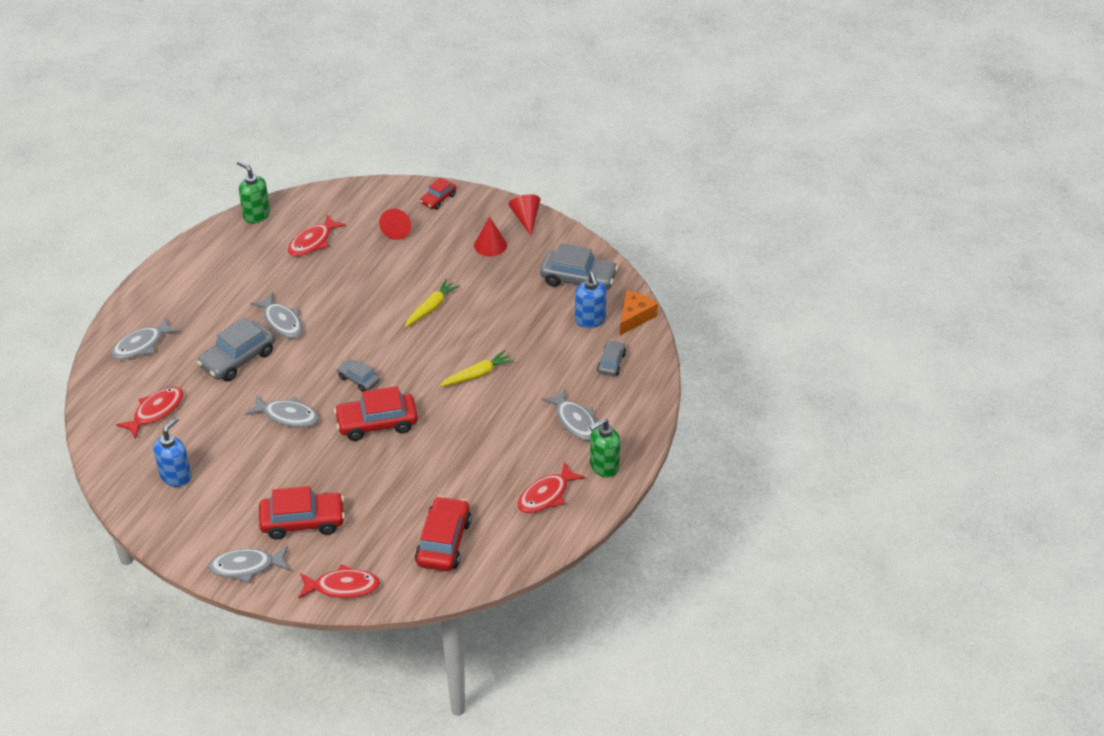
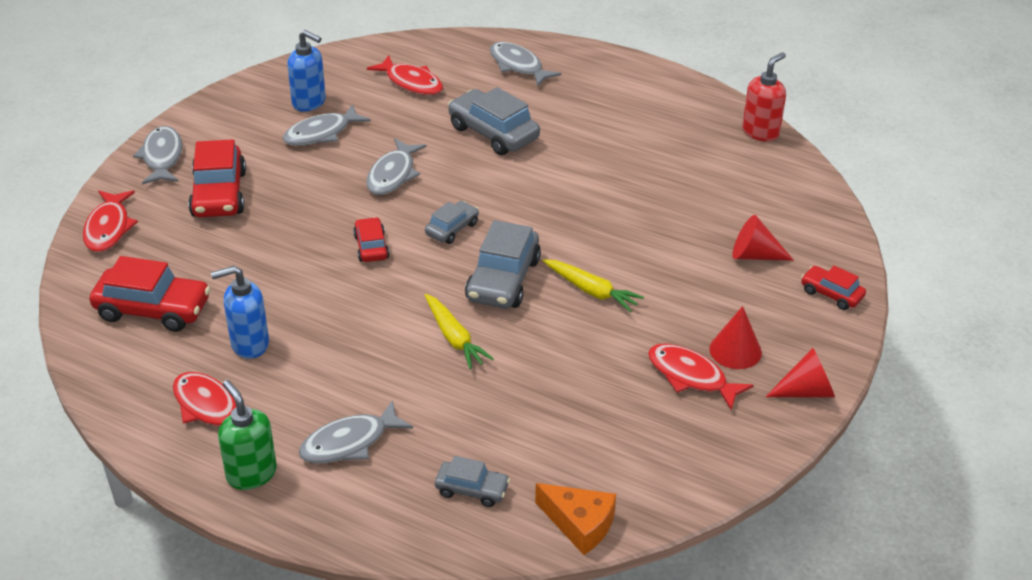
camera: 90 degrees right, 5 degrees down
(256, 215) = (760, 132): green soap dispenser -> red soap dispenser
(282, 322) = (559, 162): grey fish -> grey fish (321, 133)
(313, 242) = (715, 180): red fish -> red fish (691, 377)
(377, 423) = (371, 247): red car -> red car, size x0.56
(578, 279) = (667, 453): grey car -> grey car (503, 280)
(590, 320) = (570, 466): blue soap dispenser -> blue soap dispenser (249, 344)

